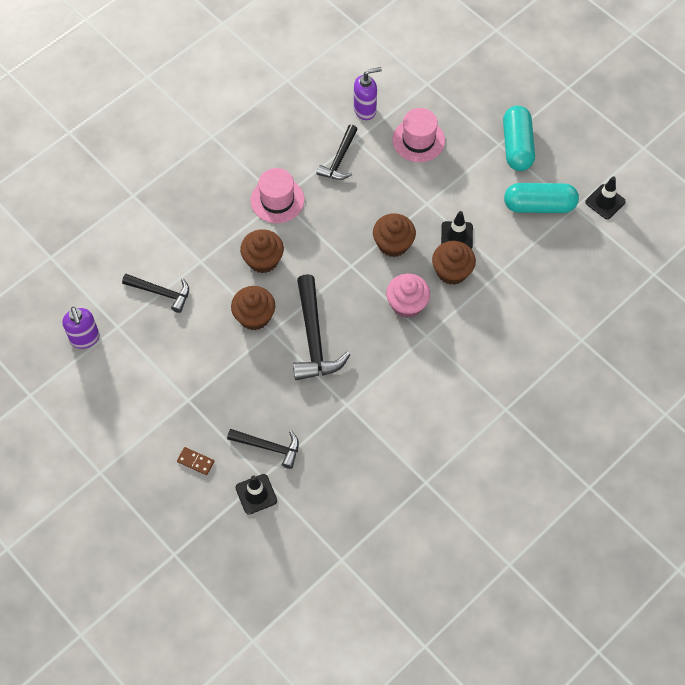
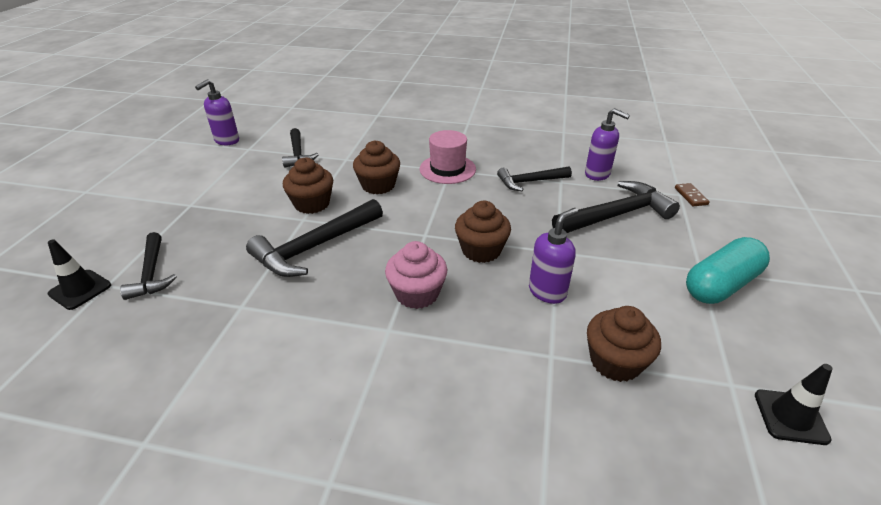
camera: 55 degrees right, 25 degrees down
(195, 462) = (114, 235): brown domino -> brown domino (690, 196)
(418, 140) = (616, 215): pink hat -> black hammer
(452, 271) = (498, 310): brown cupcake -> brown cupcake (615, 362)
(457, 236) = (547, 291): black traffic cone -> purple soap dispenser
(539, 206) = (681, 345): turquoise capsule -> none

